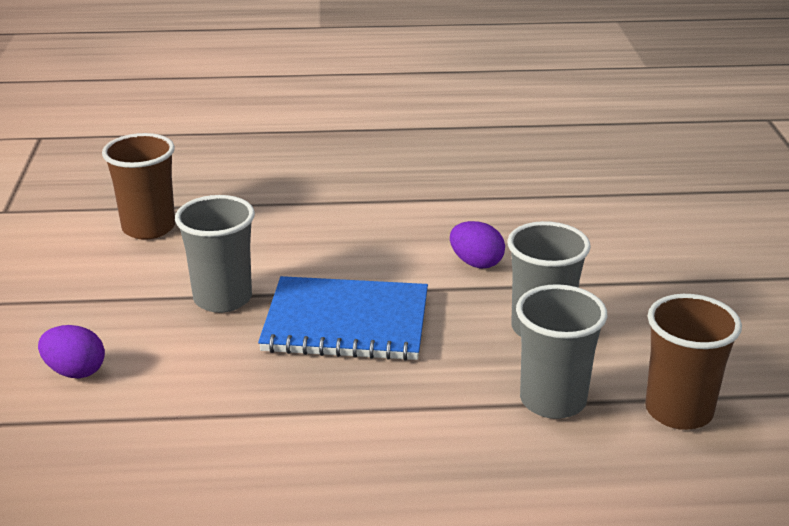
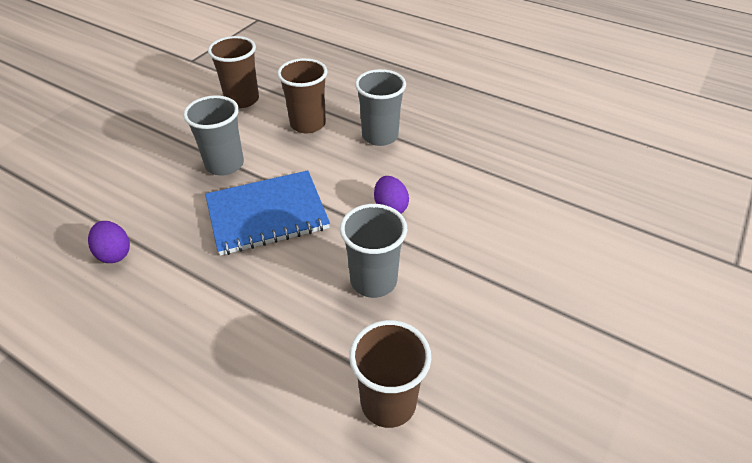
camera: 35 degrees right, 15 degrees up
(75, 371) = (109, 177): purple egg -> purple egg (114, 253)
(274, 223) = (308, 124): none -> brown cup
(346, 323) = (267, 214): blue notebook -> blue notebook turned 60 degrees counterclockwise
(553, 401) = (317, 342): grey cup -> grey cup (380, 136)

